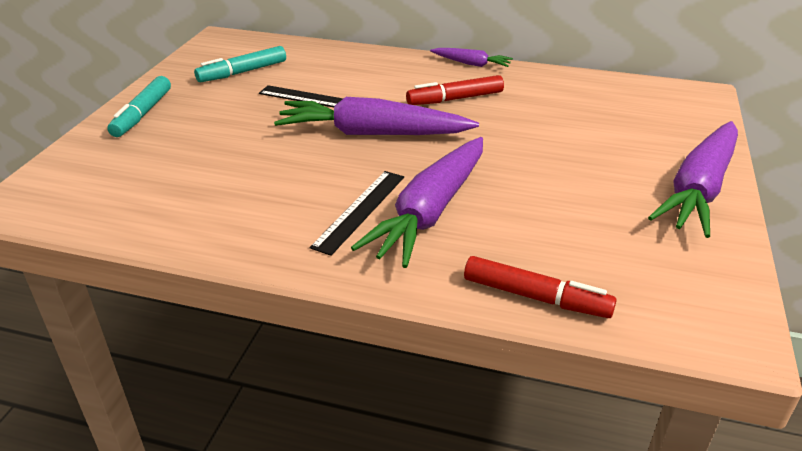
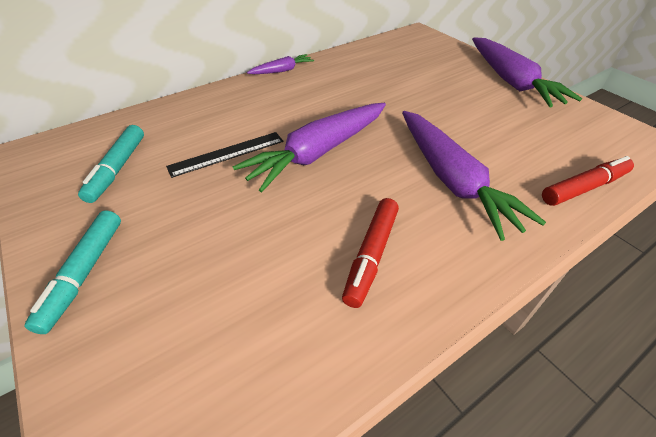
camera: 50 degrees left, 10 degrees up
(142, 114) = (84, 273): turquoise marker -> turquoise marker turned 45 degrees clockwise
(360, 210) = (420, 211): black ruler -> none
(455, 99) = (318, 98): red marker -> red marker (371, 255)

